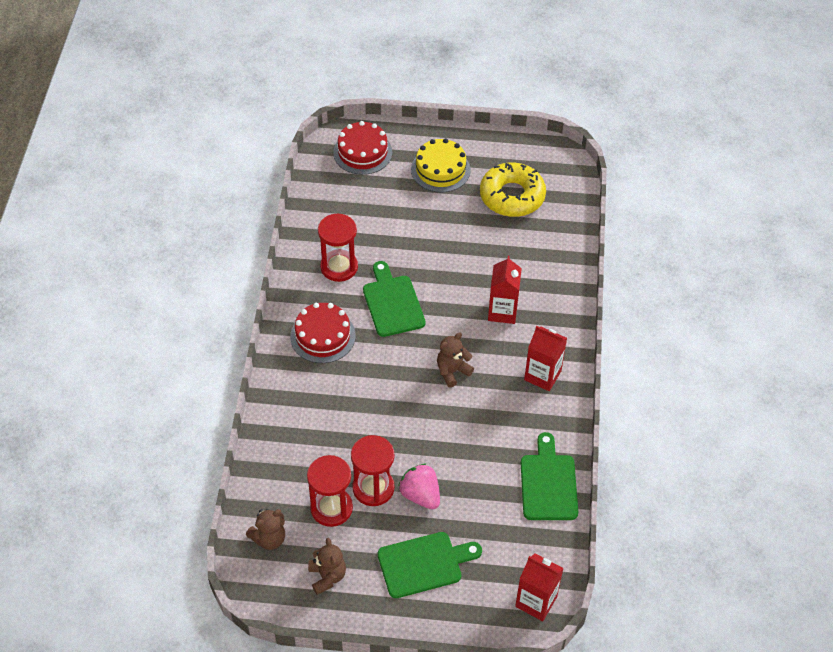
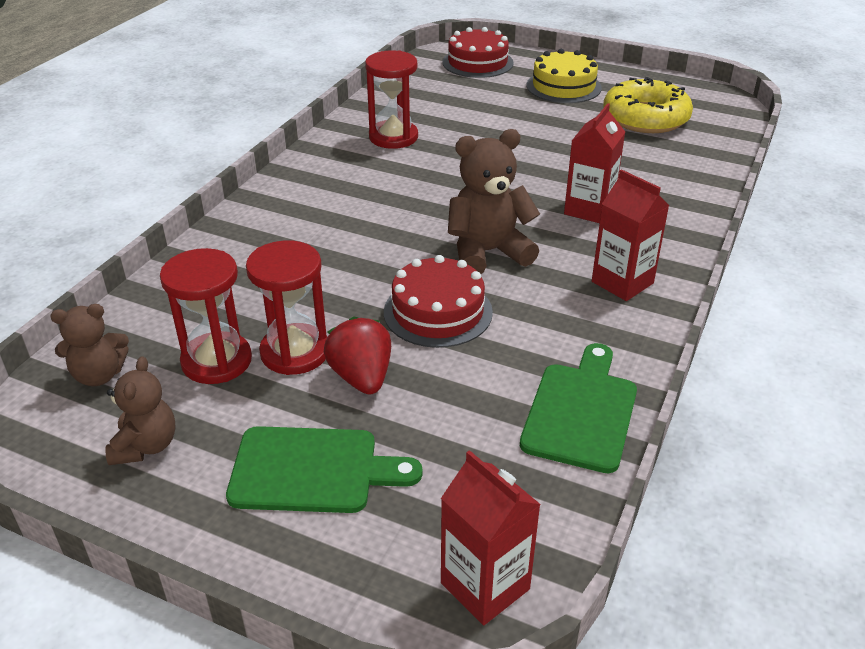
camera: 20 degrees right, 15 degrees down
(323, 336) = (332, 188): red cake -> red cake (438, 312)
(392, 303) = (442, 176): green cutting board -> none
(420, 495) = (361, 377): pink strawberry -> red strawberry
(452, 371) = (488, 252): brown teddy bear -> brown teddy bear, size x1.60

